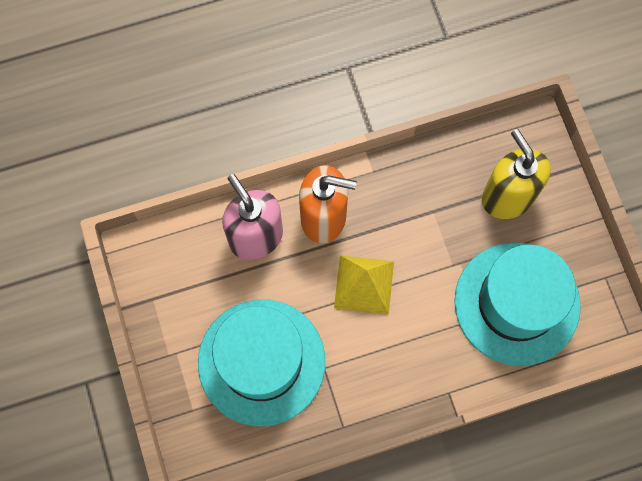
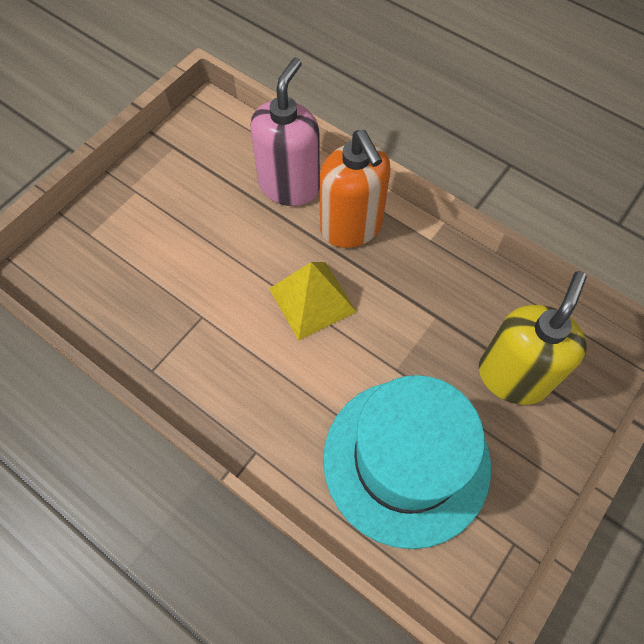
camera: 55 degrees right, 10 degrees down
(261, 362) = (172, 260): turquoise hat -> none

